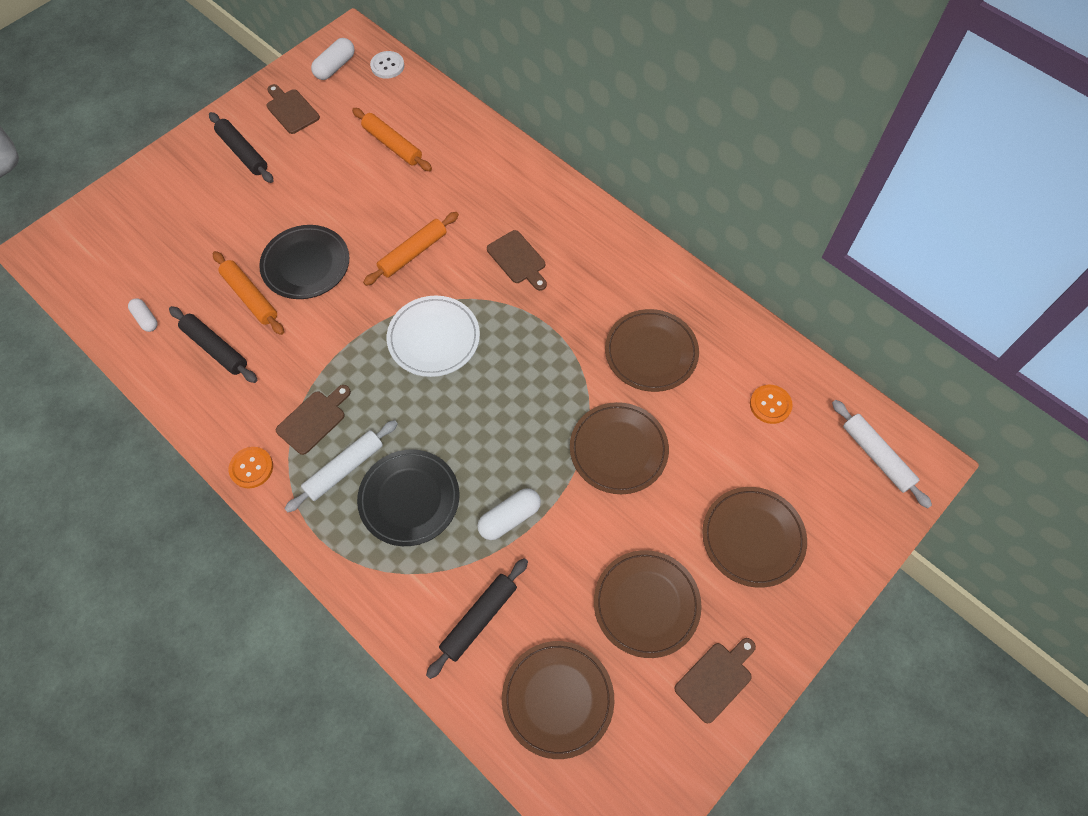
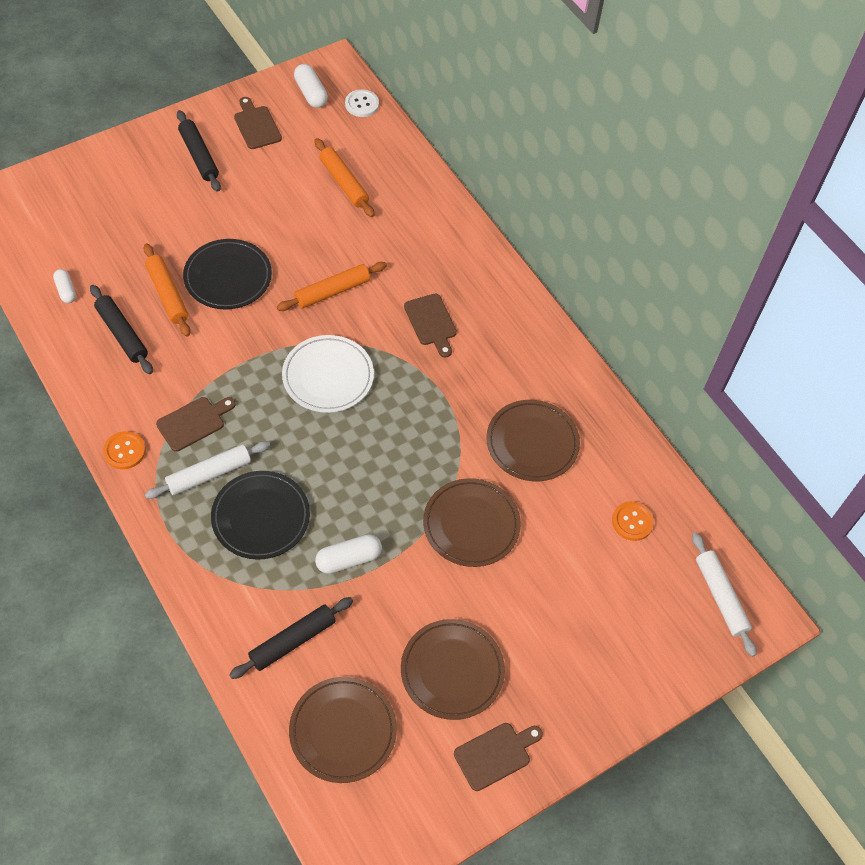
camera: 10 degrees right, 5 degrees down
(335, 67) = (311, 93): white capsule -> white capsule turned 75 degrees counterclockwise
(753, 538) = (573, 639): brown plate -> none

